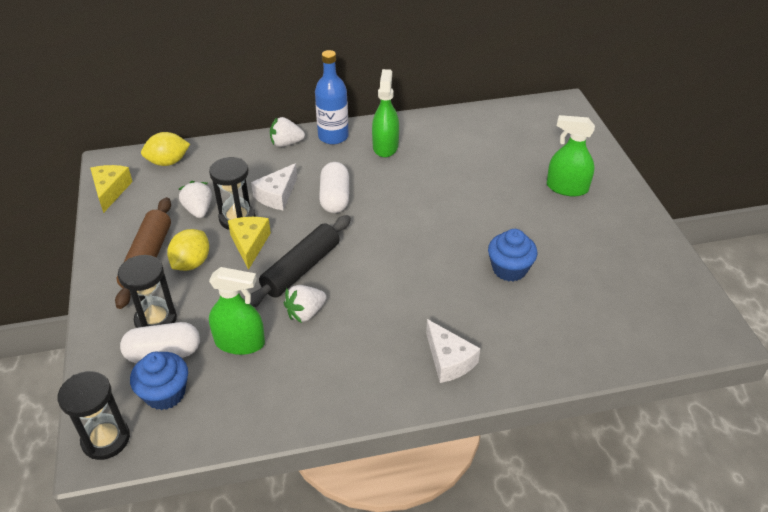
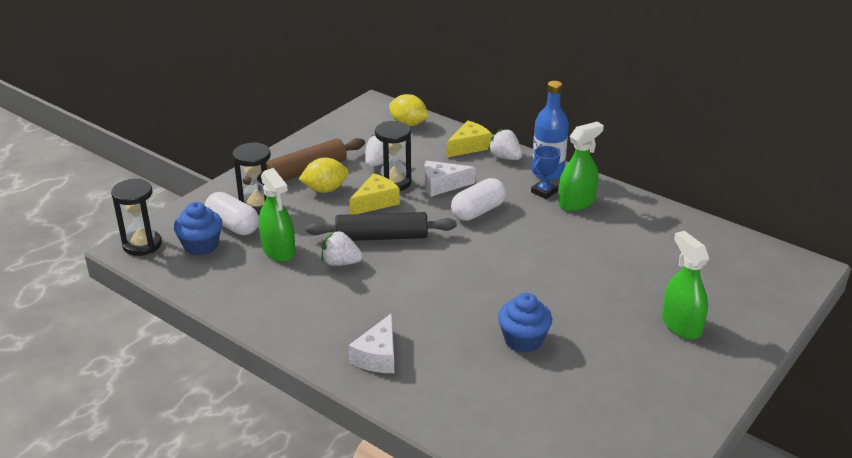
camera: 50 degrees right, 10 degrees down
(110, 191) = (348, 120): yellow cheese -> yellow cheese (469, 146)
(353, 152) = (544, 192): none -> blue trophy

